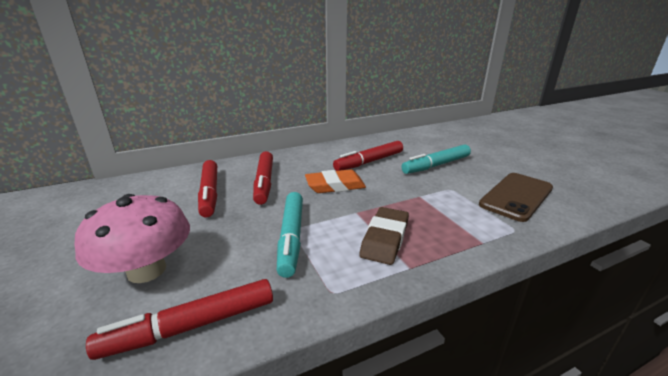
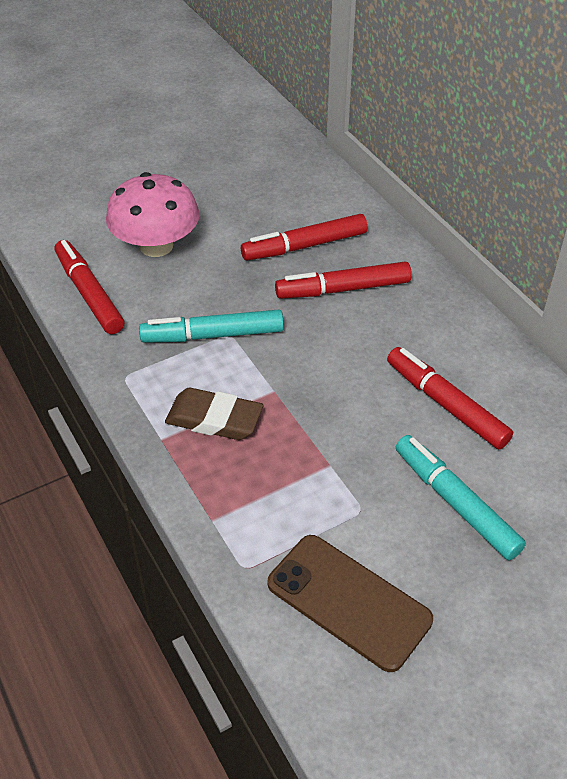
camera: 85 degrees right, 20 degrees up
(335, 185) = (347, 365): orange eraser -> none

